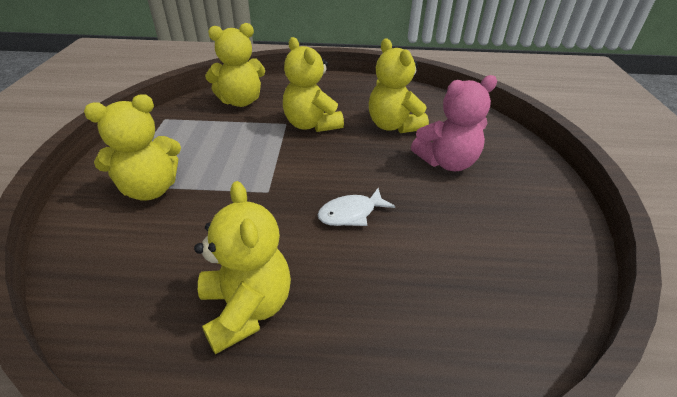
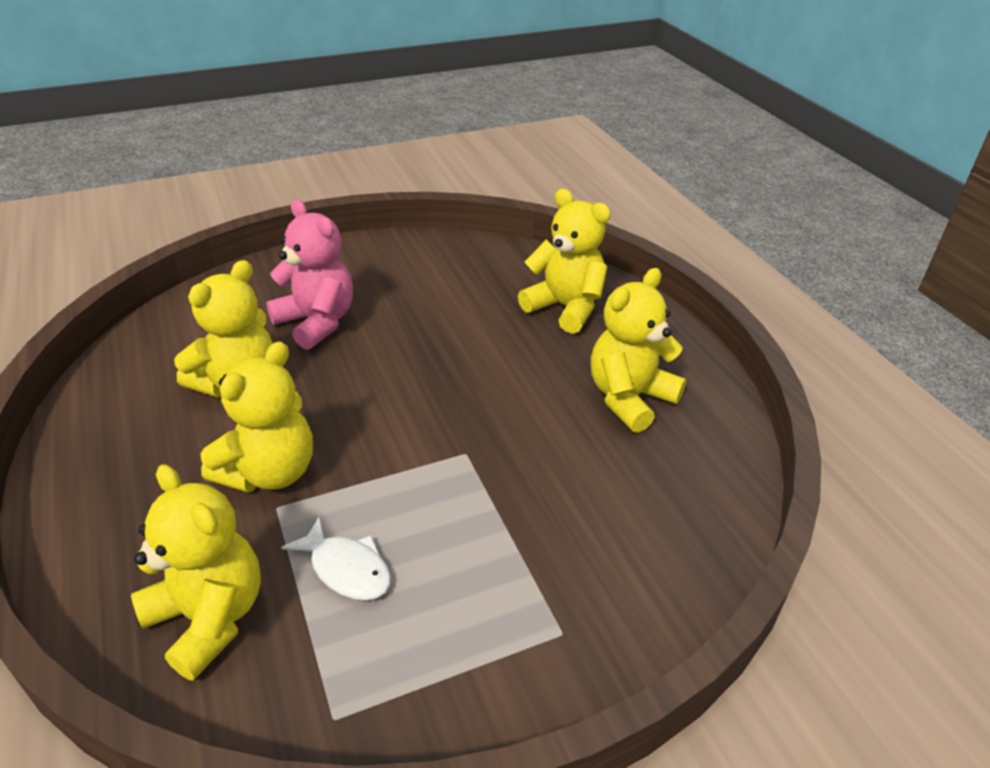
camera: 115 degrees left, 0 degrees up
(150, 189) = (543, 580): yellow teddy bear -> yellow teddy bear (565, 308)
(351, 213) = (460, 372): white fish -> white fish (346, 569)

